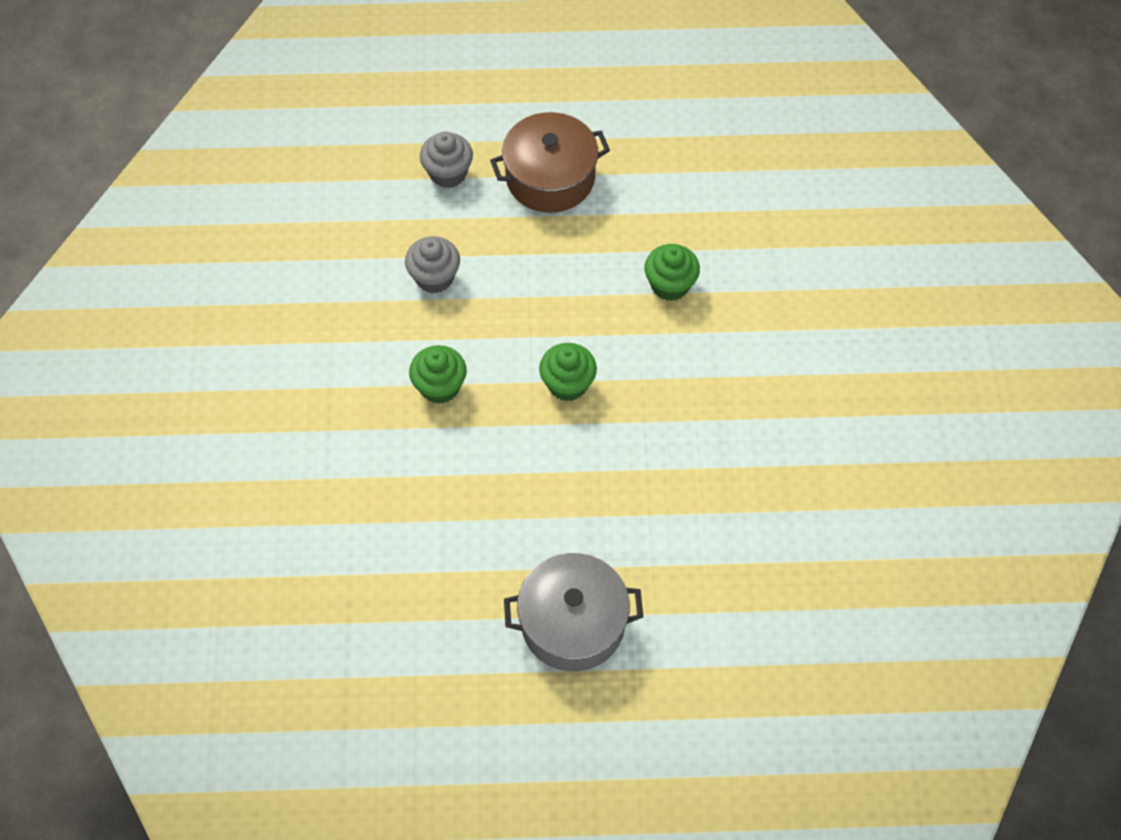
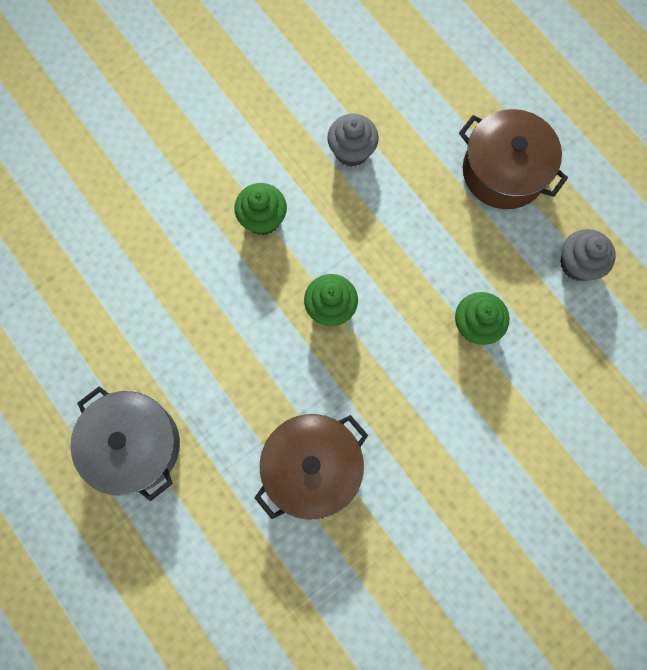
camera: 55 degrees right, 15 degrees up
(448, 173) = (449, 97): grey cupcake -> grey cupcake (577, 264)
(701, 487) = (312, 467): none -> brown pot

